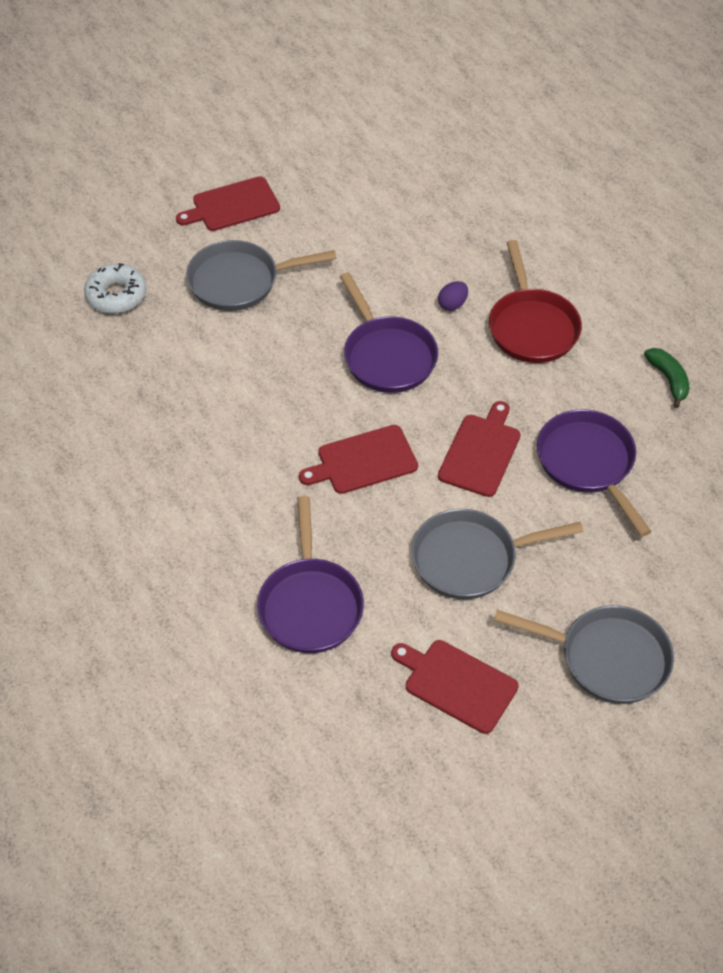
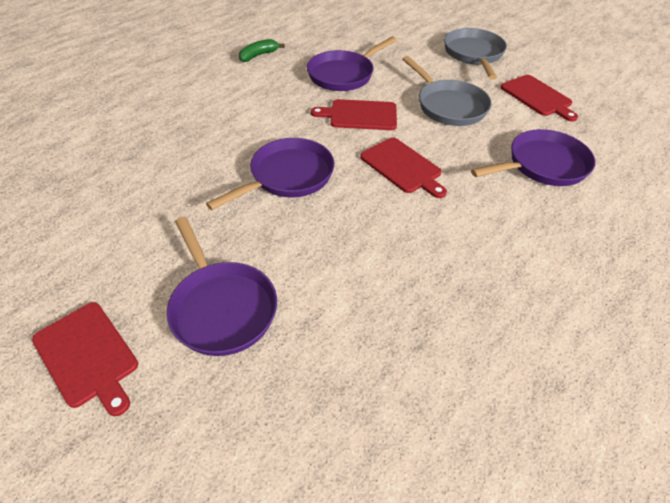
camera: 110 degrees left, 5 degrees down
(116, 295) = (279, 436): white donut -> none
(239, 281) = (222, 307): grey pan -> purple pan
(452, 304) = (215, 152): purple egg -> none
(457, 684) = (537, 97): red cutting board -> red cutting board turned 45 degrees counterclockwise
(532, 327) = (229, 111): red pan -> none

